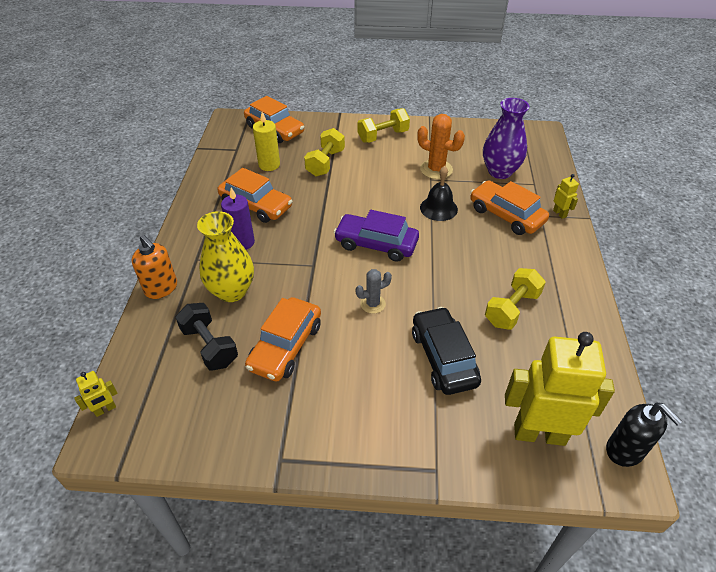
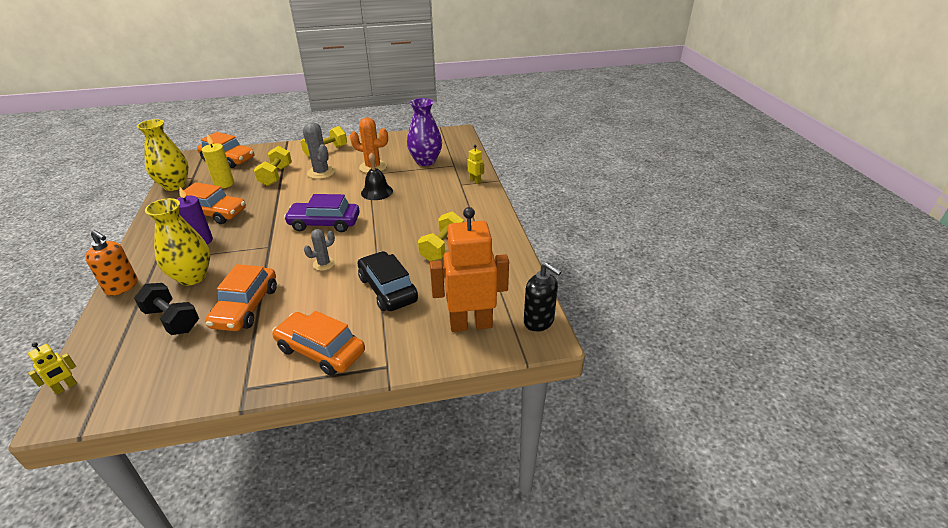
camera: 15 degrees left, 10 degrees down
(218, 157) = (175, 185): none -> yellow vase
(376, 167) = (321, 172): none -> grey cactus
(506, 215) = (433, 188): orange car -> orange car (320, 350)
(539, 433) = (471, 324): yellow robot -> orange robot

